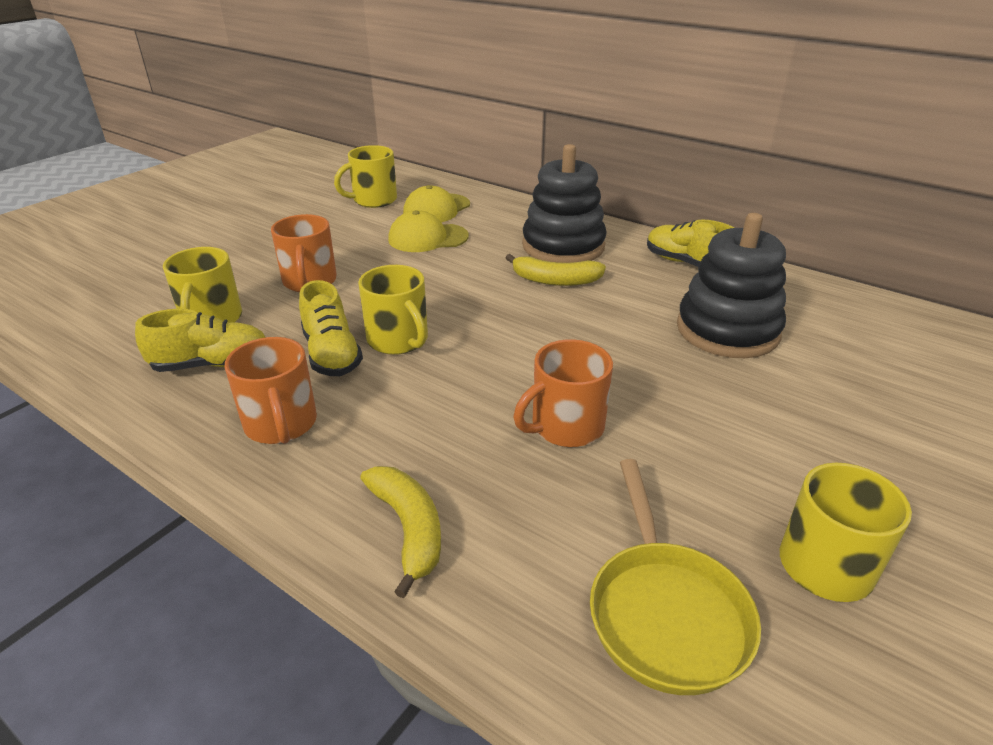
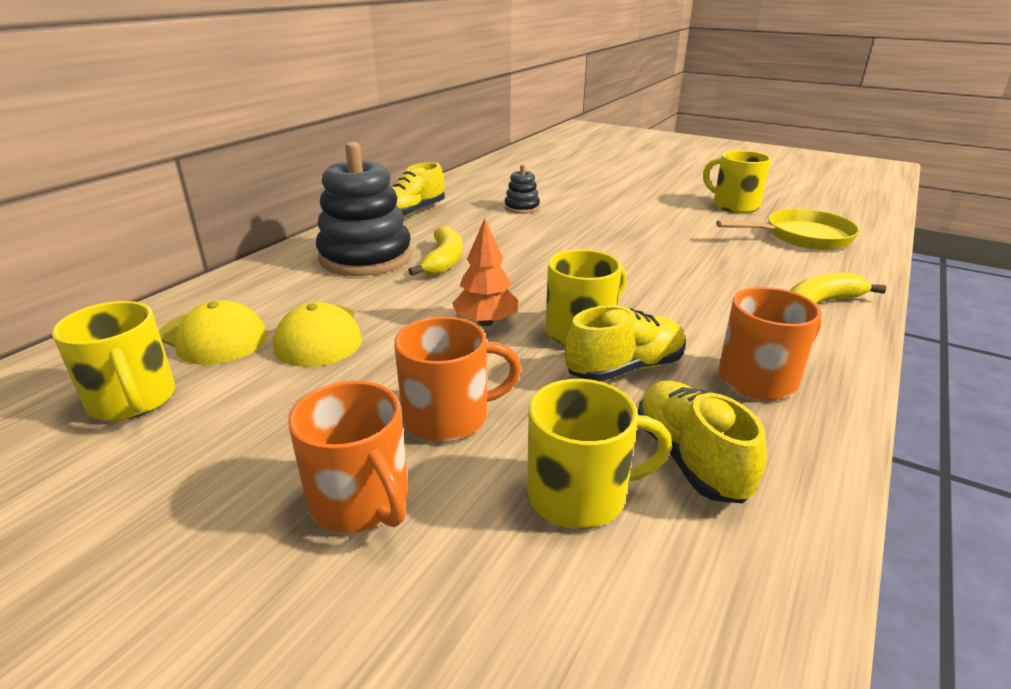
camera: 95 degrees left, 5 degrees down
(428, 297) = (485, 322): none -> orange tree
(565, 426) = (670, 257): orange mug -> orange mug (361, 501)
(727, 330) = (522, 208): black stacking toy -> black stacking toy, size x0.46

